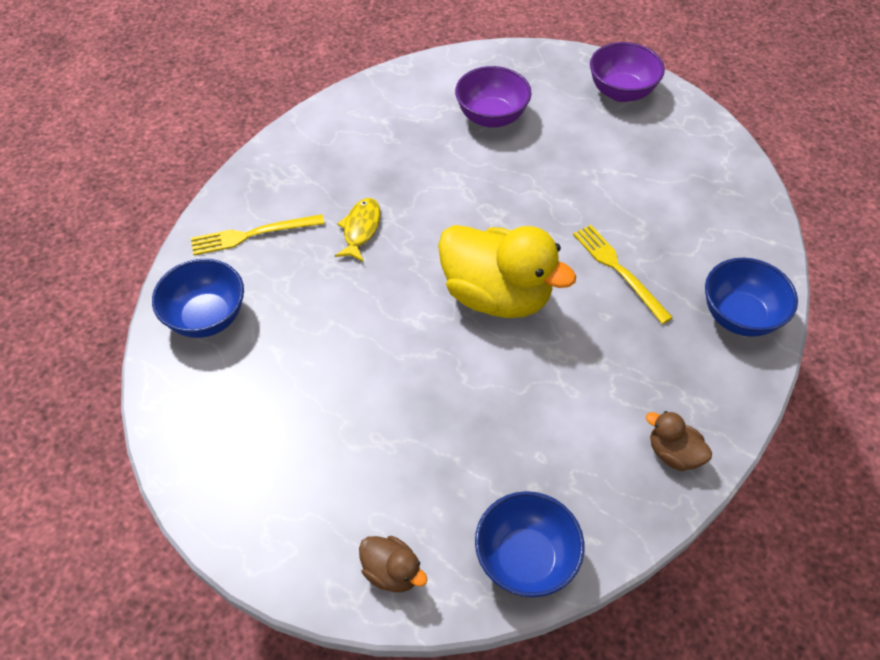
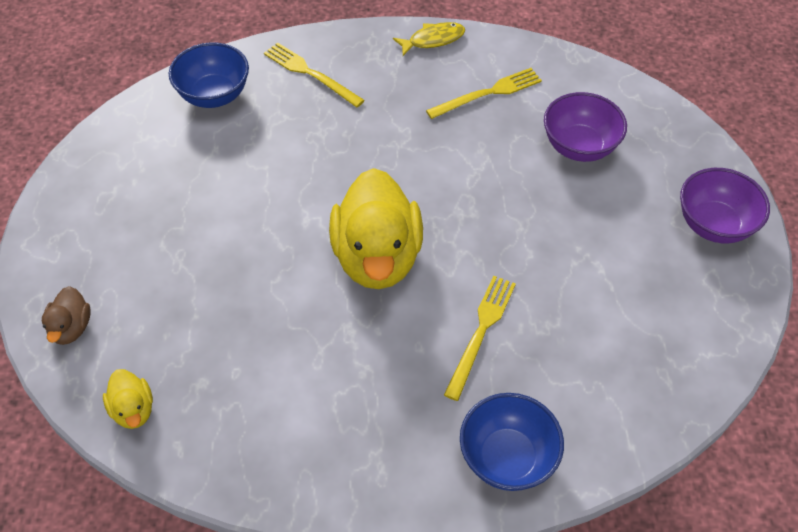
camera: 55 degrees right, 0 degrees up
(360, 229) = (371, 132): yellow fish -> yellow fish (433, 40)
(389, 136) = (488, 93): none -> yellow fork
(525, 559) = (133, 410): blue bowl -> yellow duck
(673, 453) = (306, 472): brown duck -> none

